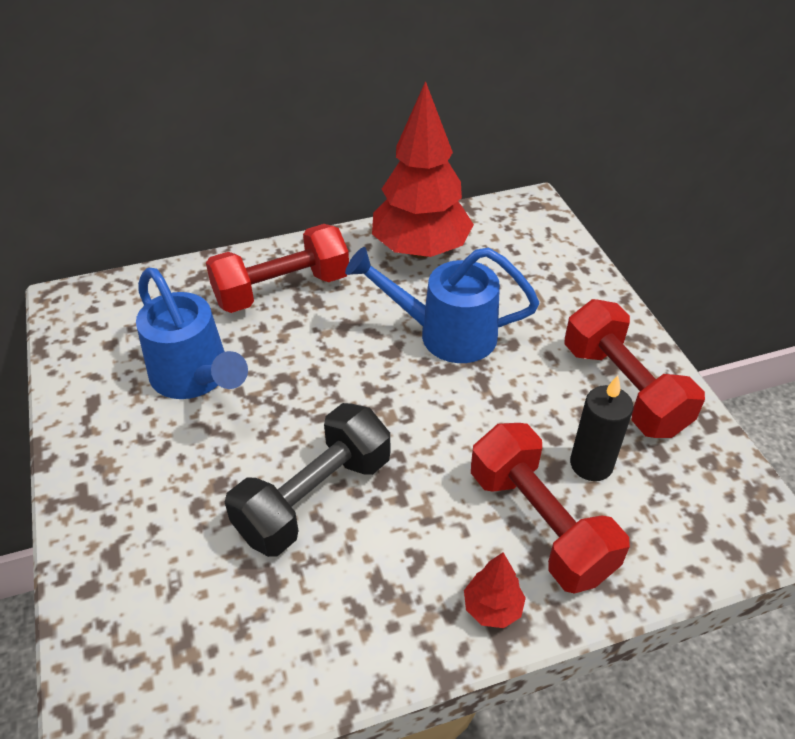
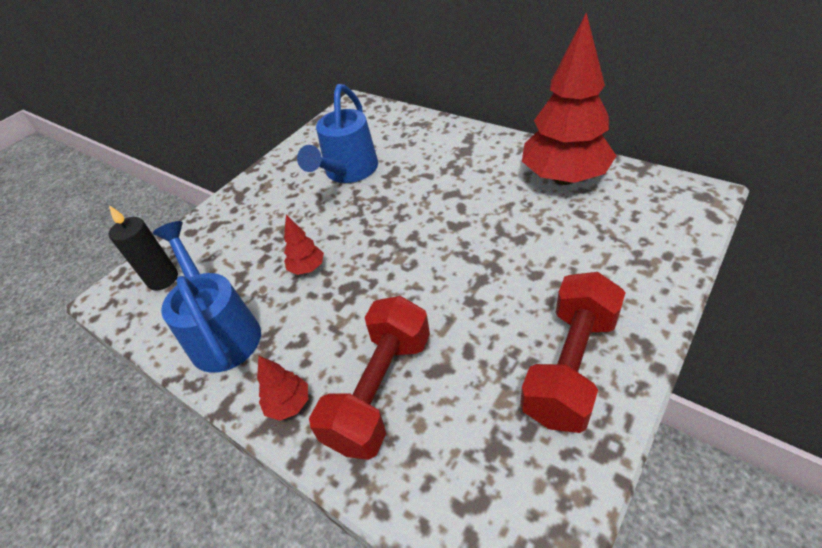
camera: 60 degrees right, 0 degrees up
(282, 290) = (449, 154): red dumbbell -> none
(314, 497) = (307, 268): black dumbbell -> red tree
(446, 334) = (501, 238): blue watering can -> blue watering can (222, 332)
(591, 464) = (466, 389): black candle -> black candle (163, 279)

